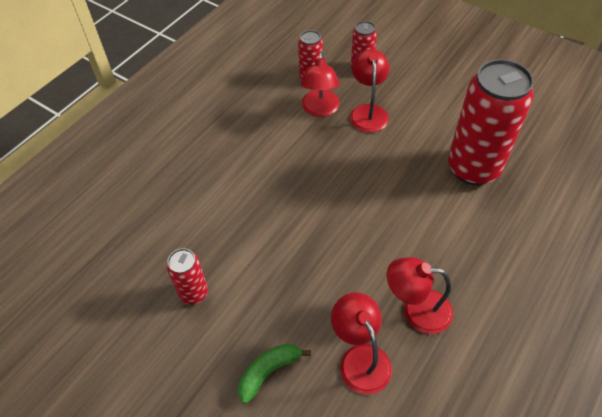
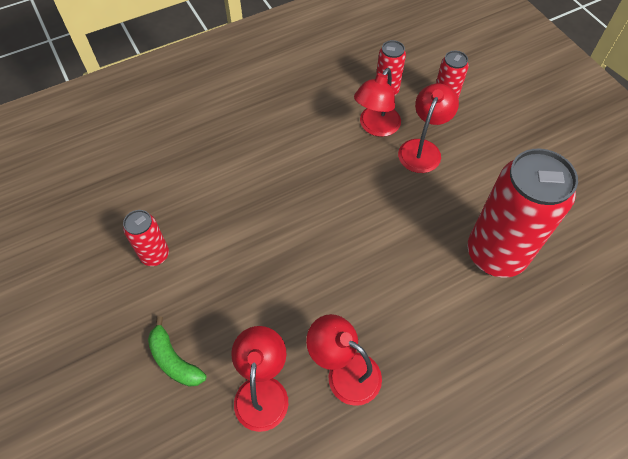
camera: 25 degrees right, 5 degrees up
(268, 372) = (174, 360): green banana -> green banana turned 120 degrees counterclockwise

